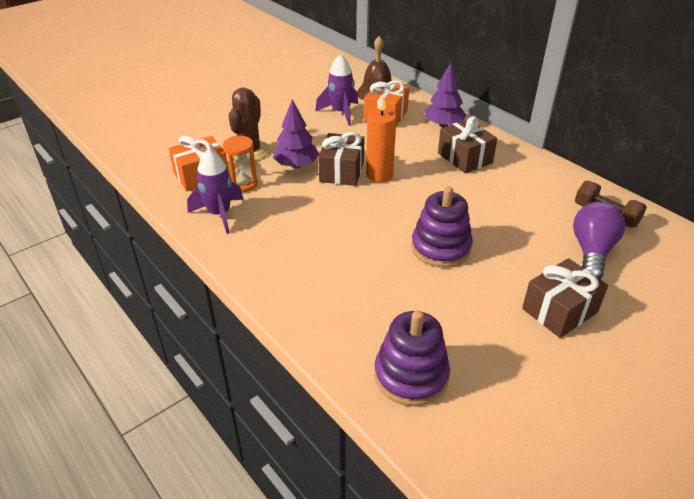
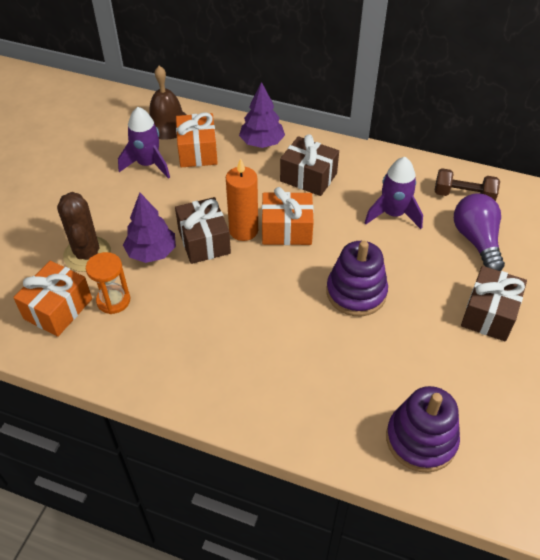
camera: 30 degrees left, 10 degrees up
(219, 214) = (118, 349): purple rocket -> purple rocket (393, 214)
(416, 186) = (286, 230): none -> orange gift

